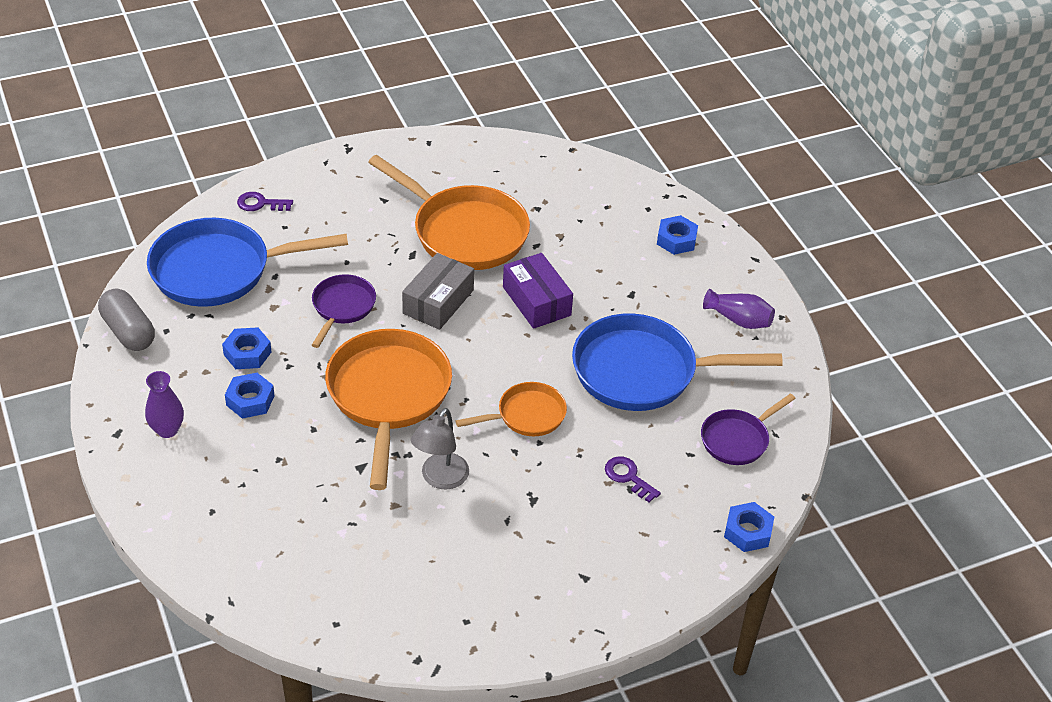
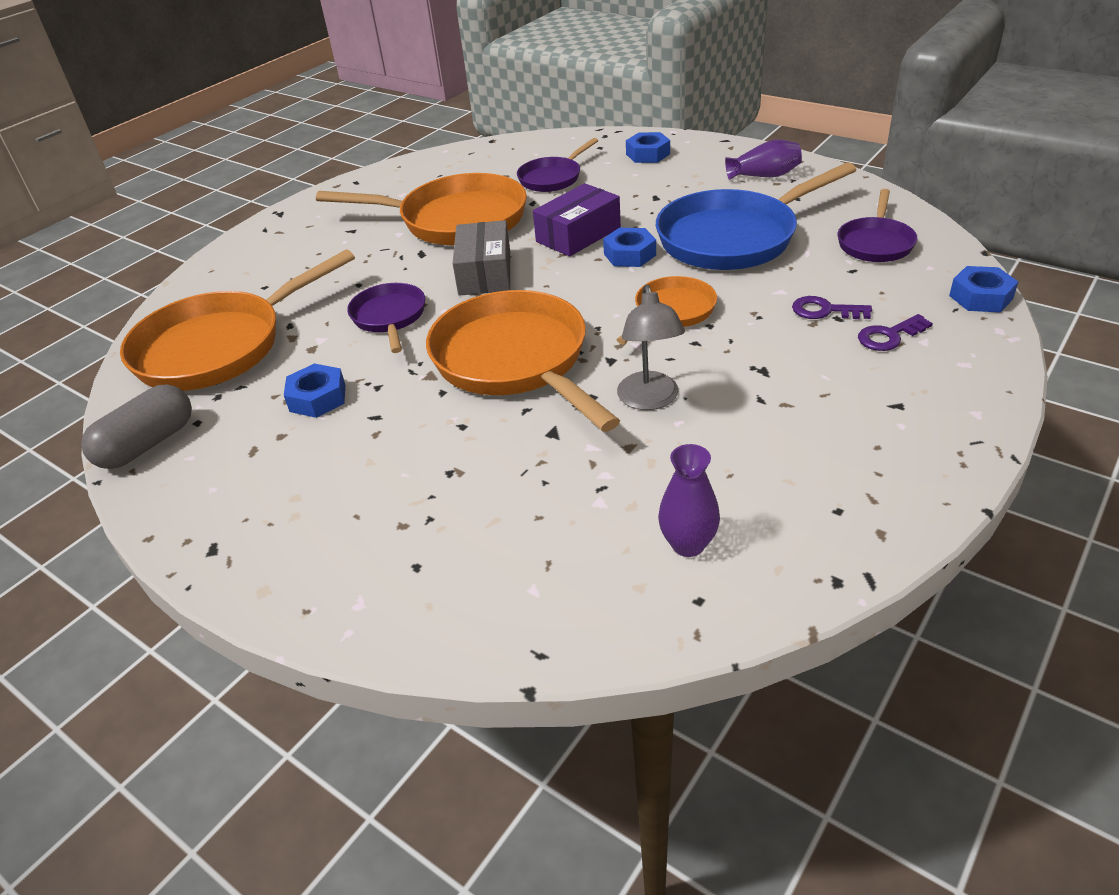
camera: 25 degrees left, 5 degrees down
(128, 331) = (147, 444): grey capsule -> grey capsule turned 75 degrees counterclockwise
(167, 430) = (280, 513): purple vase -> purple vase (688, 544)
(219, 270) = (219, 347): blue pan -> orange pan
(250, 400) = (361, 436): blue nut -> blue nut (630, 254)
(260, 203) = (221, 281): purple key -> purple key (889, 336)
(536, 301) = (578, 234): purple box -> purple box turned 75 degrees counterclockwise
(576, 225) = (552, 178): none -> purple pan

